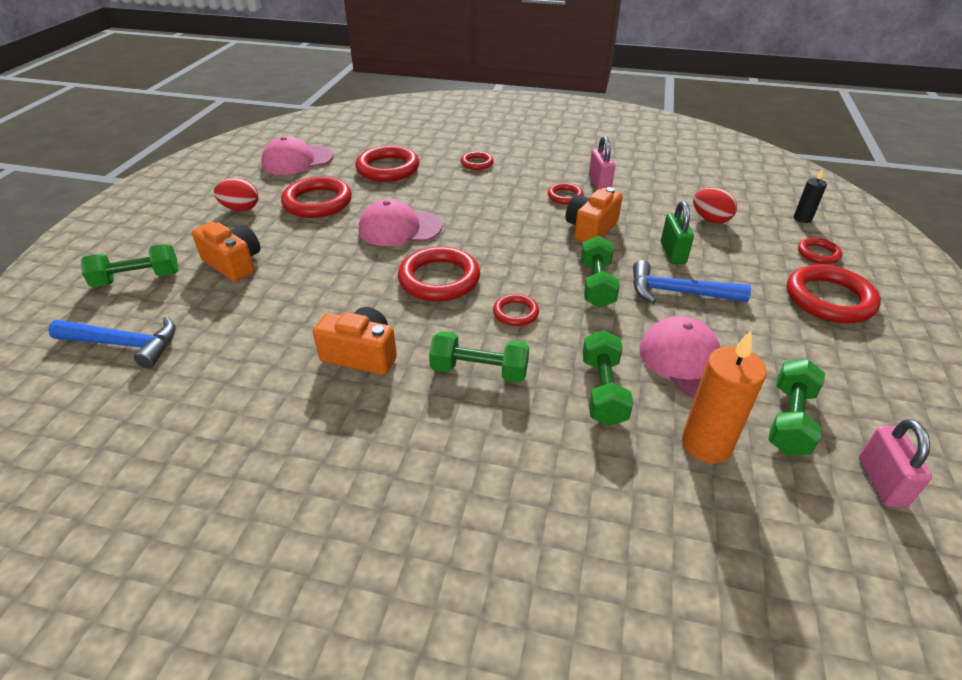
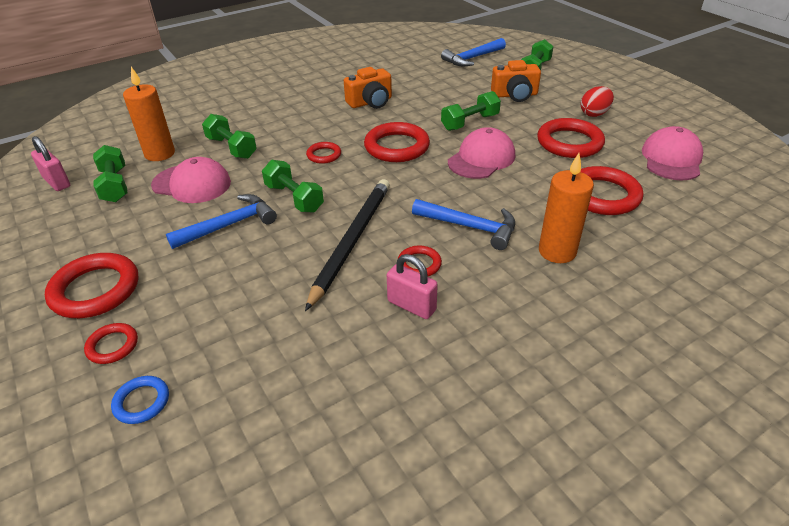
camera: 135 degrees right, 0 degrees up
(477, 163) = (557, 251): red ring -> orange candle
(479, 371) = (305, 124): green dumbbell -> green dumbbell (470, 122)
(499, 196) = (470, 227): none -> blue hammer
(591, 229) = (351, 241): orange camera -> black pencil
(672, 253) = (259, 259): green padlock -> none
(710, 219) = (251, 326): red egg -> none
(802, 218) = (142, 402): black candle -> blue ring

